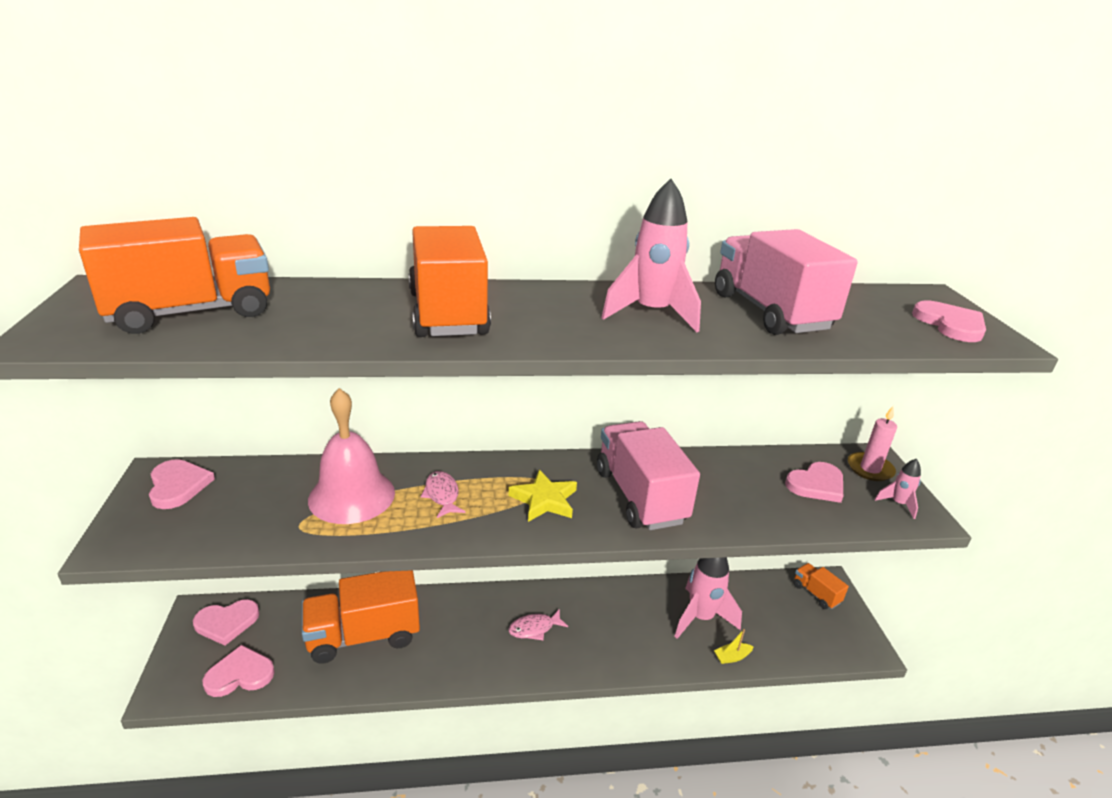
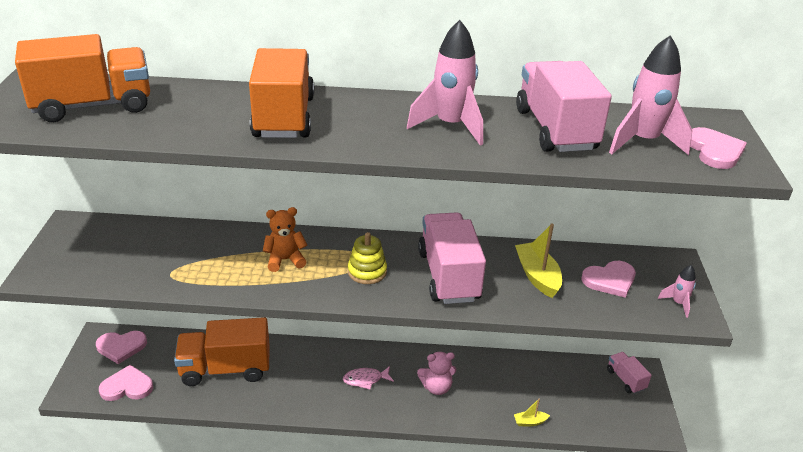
camera: 10 degrees right, 5 degrees up
(178, 485) = (85, 234): pink heart -> none
(352, 496) = (214, 254): pink bell -> none
(442, 495) = (285, 260): pink fish -> orange teddy bear
(544, 500) = (367, 272): yellow star -> yellow stacking toy
(617, 628) = (436, 387): none -> pink teddy bear
(700, 617) = (512, 387): pink rocket -> pink rocket (643, 142)
(738, 487) = (537, 276): none -> yellow boat
(816, 594) = (625, 379): orange truck -> pink truck
(870, 469) = (667, 271): pink candle -> none

